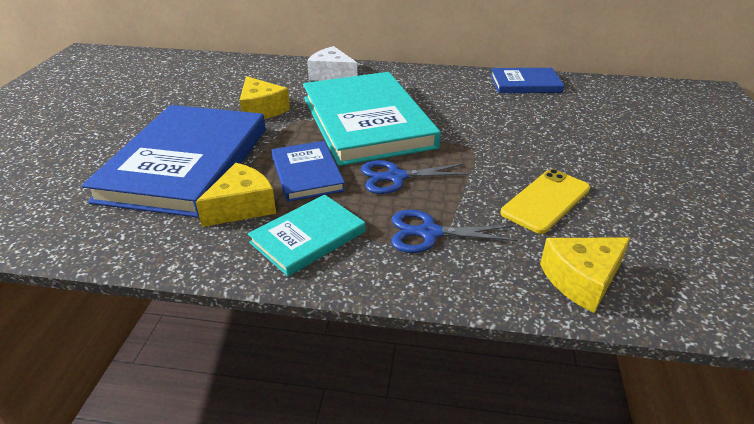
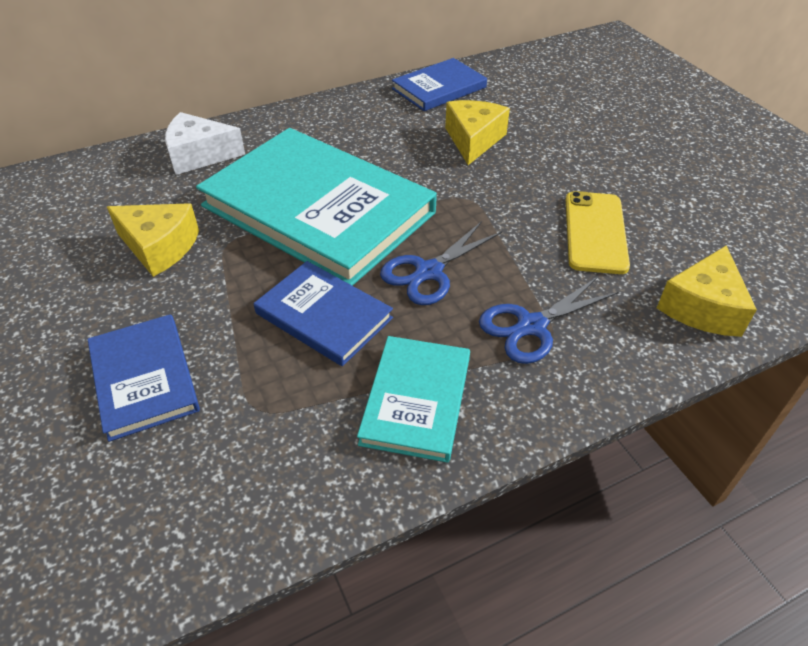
camera: 35 degrees left, 10 degrees up
(186, 163) = (144, 378): blue book -> blue book, size x0.50
(242, 207) = (294, 402): yellow cheese -> yellow cheese (473, 140)

